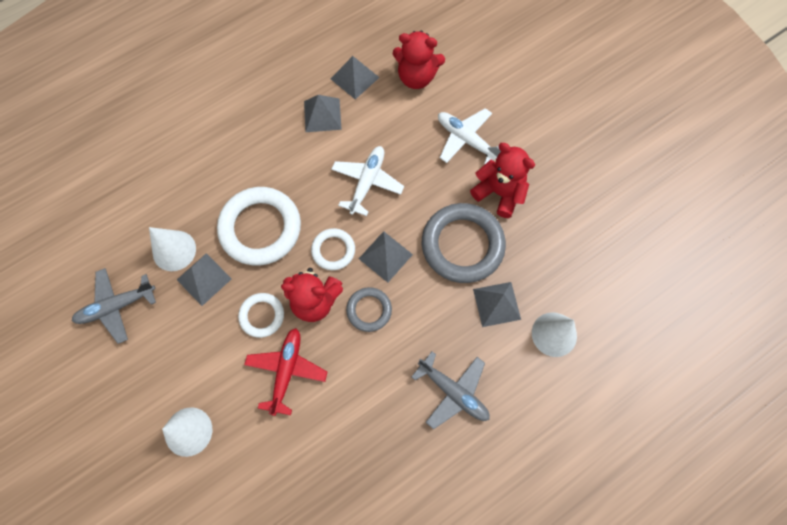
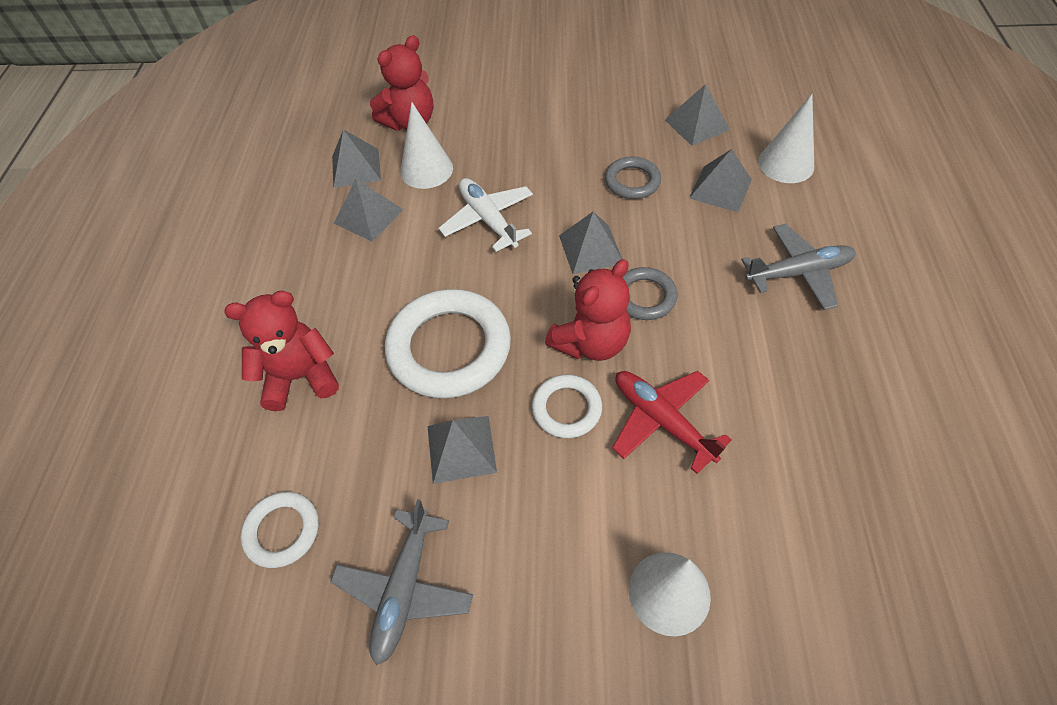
camera: 50 degrees left, 15 degrees down
(174, 250) = (389, 463): white cone -> white cone (426, 169)
(333, 250) = (542, 291): white ring -> white ring (282, 531)
(462, 245) = (632, 181): grey ring -> grey ring, size x0.53
(466, 139) = (518, 122): white plane -> none
(499, 193) = (599, 127): red teddy bear -> red teddy bear (300, 377)
(551, 253) = (696, 124): none -> grey pyramid

